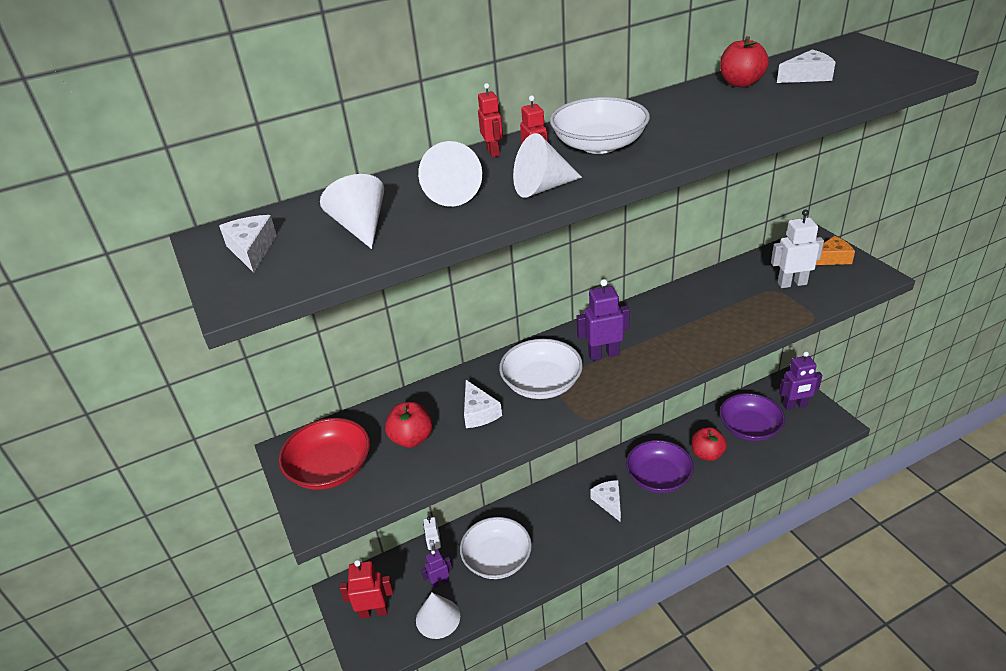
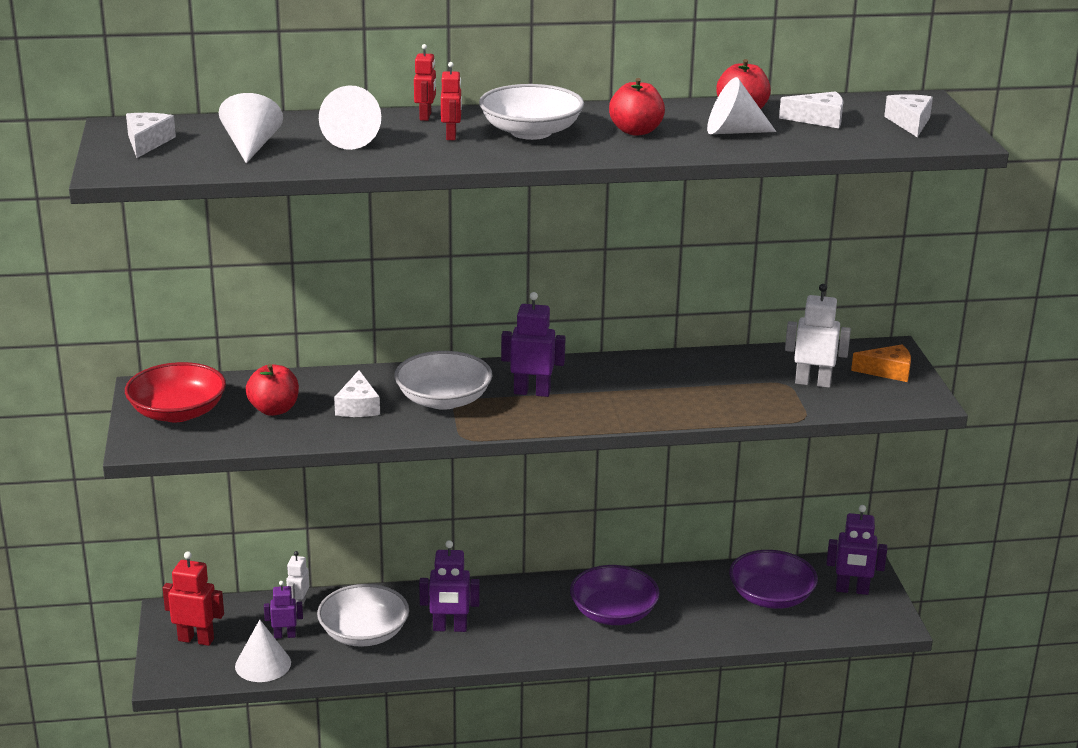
camera: 15 degrees right, 10 degrees down
(542, 188) = (438, 153): white cone -> white cone (733, 132)
(556, 532) = (450, 628): none -> purple robot
(609, 502) = (534, 618): white cheese -> white cheese (910, 123)
(707, 454) = (693, 607): red apple -> red apple (636, 131)

